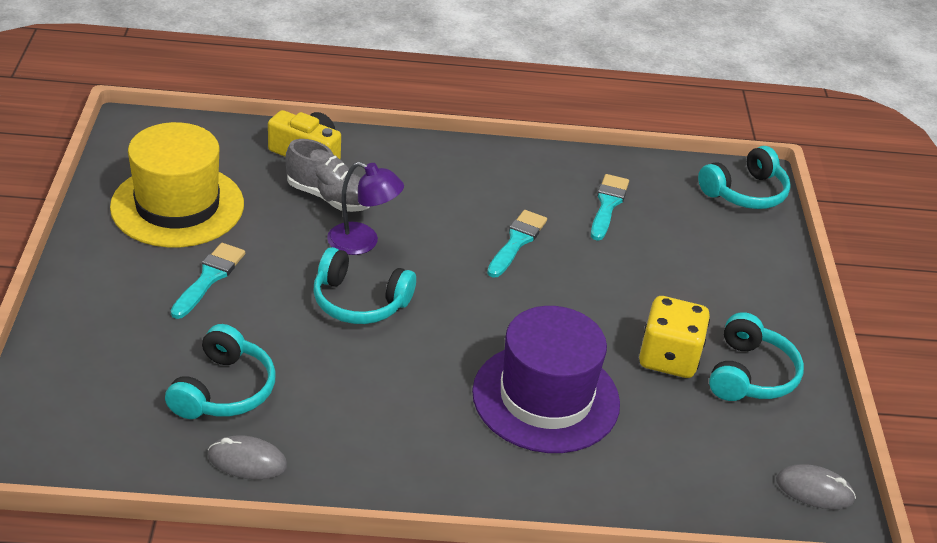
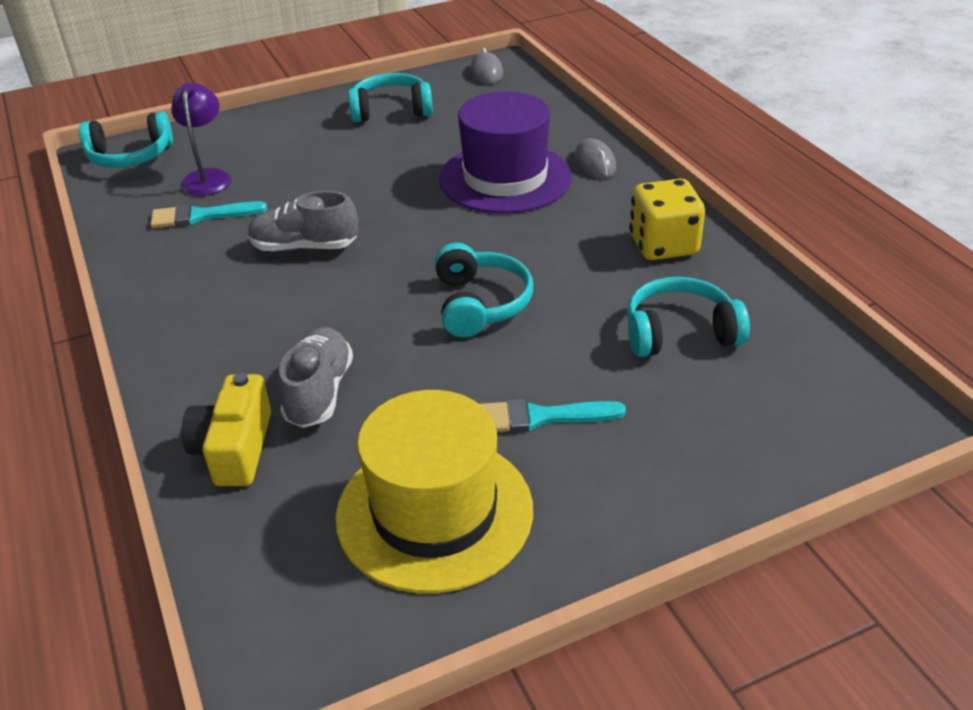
camera: 110 degrees left, 0 degrees up
(247, 461) = (737, 285): grey mouse -> grey mouse (595, 163)
(363, 242) = (384, 336): purple lamp -> purple lamp (208, 177)
(517, 242) = (304, 247): turquoise brush -> grey shoe
(668, 358) = (404, 142): yellow dice -> yellow dice (663, 245)
(745, 192) = (130, 156): turquoise headphones -> turquoise headphones turned 135 degrees clockwise

